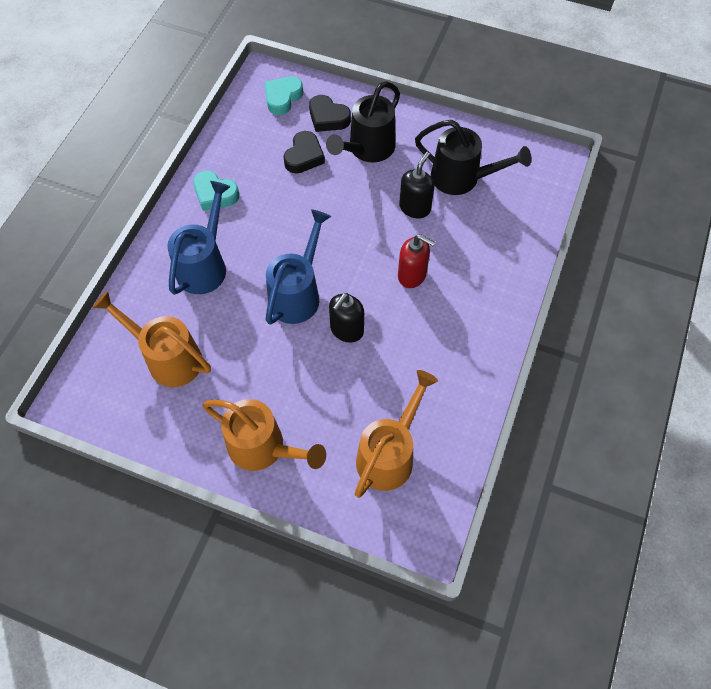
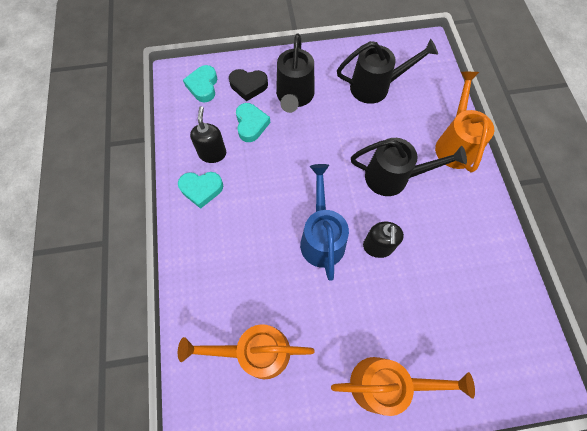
camera: 30 degrees left, 5 degrees up
(205, 265) = (233, 253): blue watering can -> none
(304, 156) = (251, 124): black heart -> turquoise heart
(389, 454) = (478, 329): orange watering can -> orange watering can (455, 144)
(412, 275) = (393, 177): red soap dispenser -> black watering can
(415, 207) = (359, 125): black soap dispenser -> black soap dispenser (212, 153)

